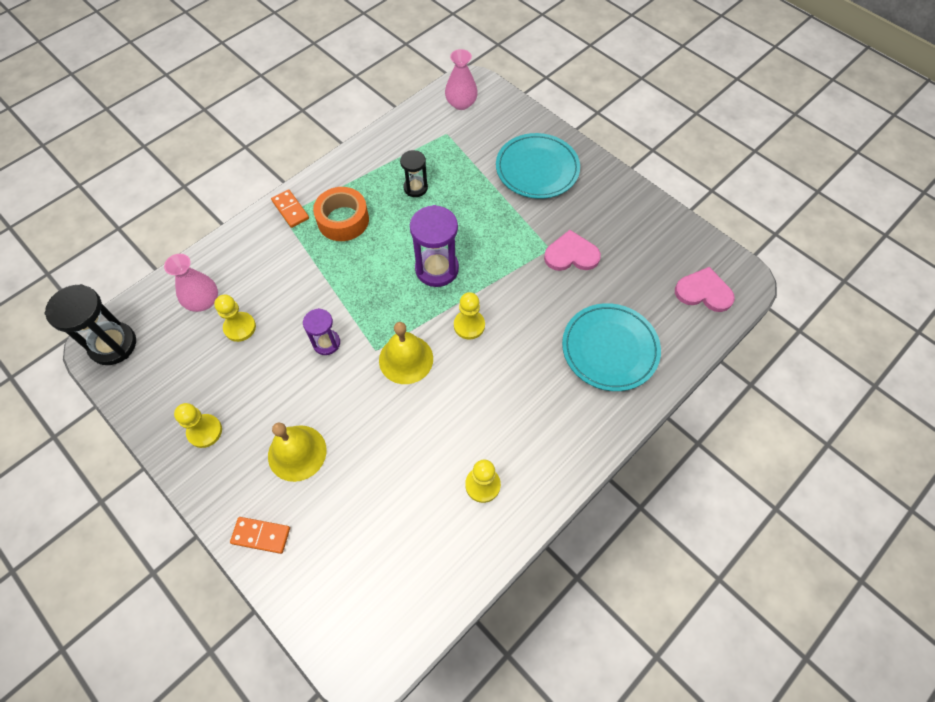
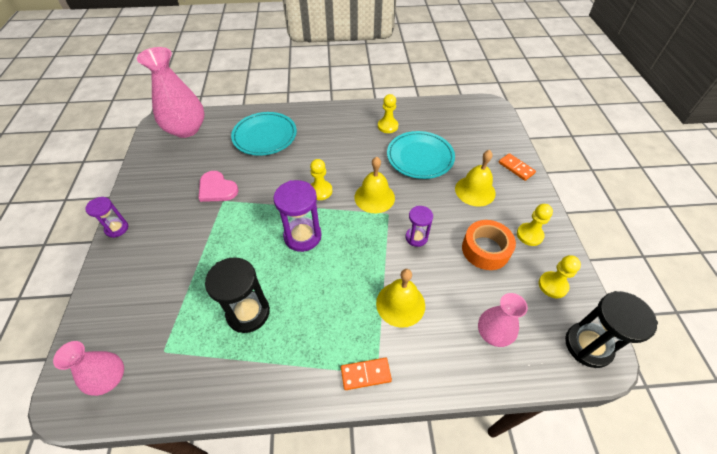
camera: 140 degrees left, 10 degrees down
(240, 327) = (472, 289): yellow pawn -> yellow pawn (552, 285)
(290, 210) = (365, 374): orange domino -> orange domino turned 75 degrees clockwise
(298, 272) = (400, 304): none -> yellow bell
(343, 220) = (330, 326): orange tape -> orange tape (485, 249)
(415, 188) = (248, 313): black hourglass -> black hourglass, size x1.68
(537, 169) = (152, 259): turquoise plate -> turquoise plate (420, 157)
(600, 167) = (117, 228): none -> purple hourglass
(703, 292) = (186, 129): pink heart -> pink vase

